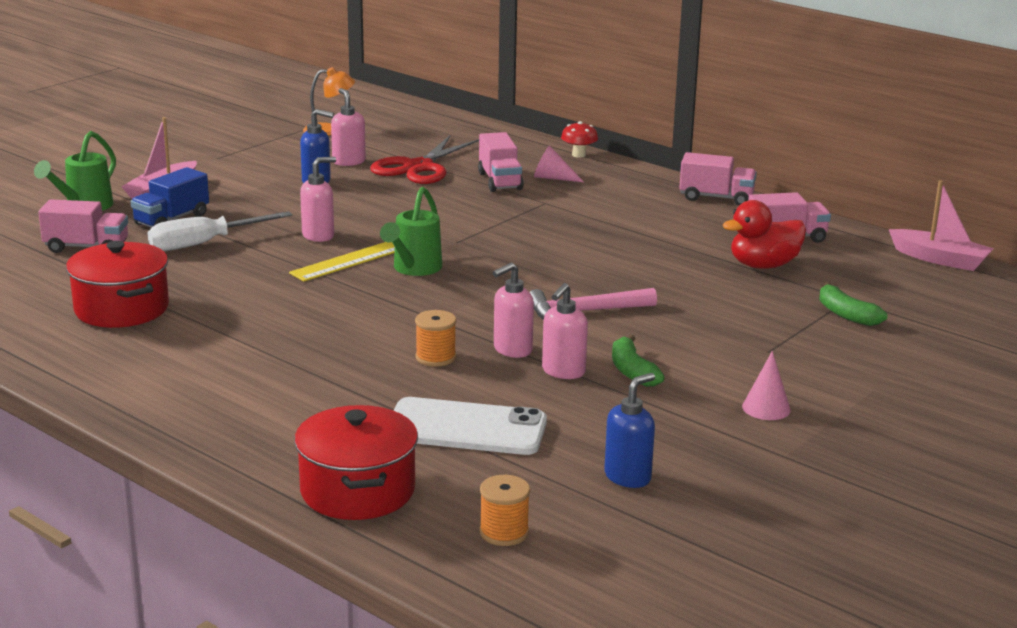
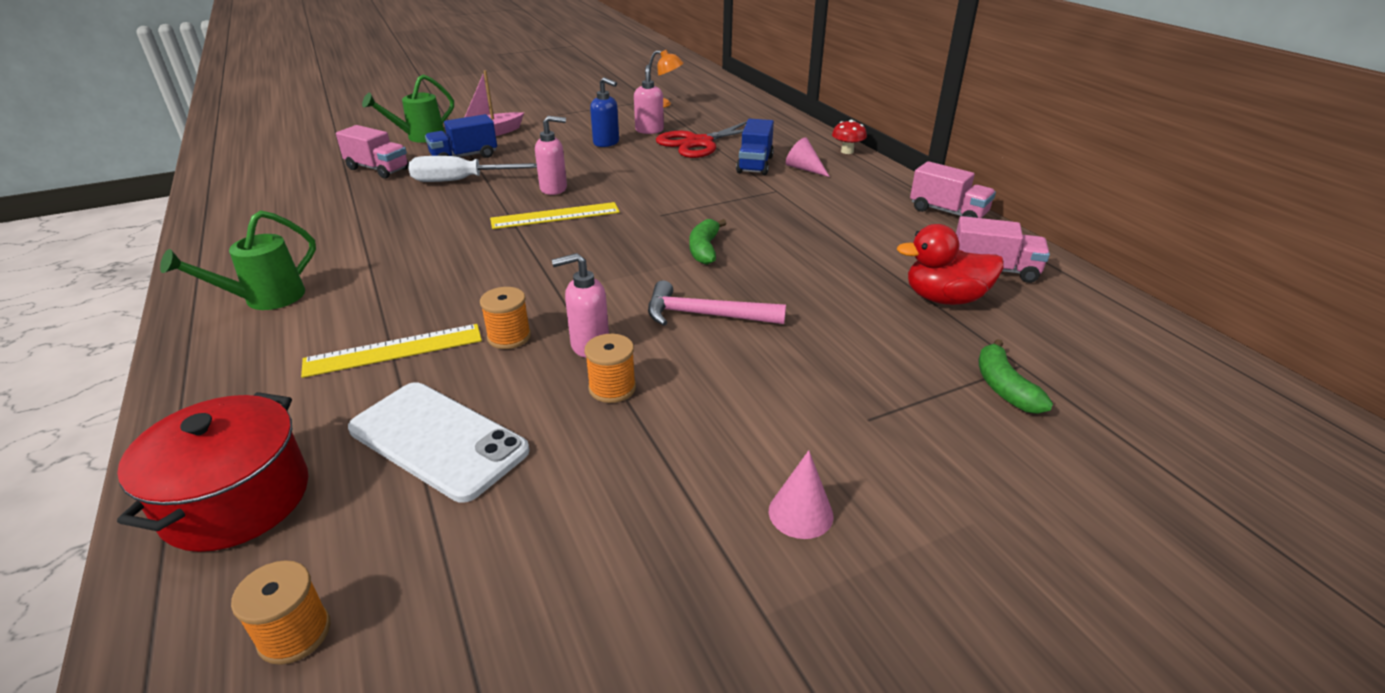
camera: 25 degrees right, 10 degrees up
(122, 309) = (328, 226): red pot -> none
(346, 385) = (394, 350): none -> yellow ruler
(414, 269) = (595, 235): green watering can -> green watering can (265, 299)
(500, 181) = (755, 164): pink truck -> blue truck
(563, 372) = (612, 388): pink soap dispenser -> orange spool
(628, 477) = (531, 582): blue soap dispenser -> none
(632, 371) = (685, 407): green banana -> green banana (704, 249)
(940, 259) = (1173, 334): pink boat -> none

